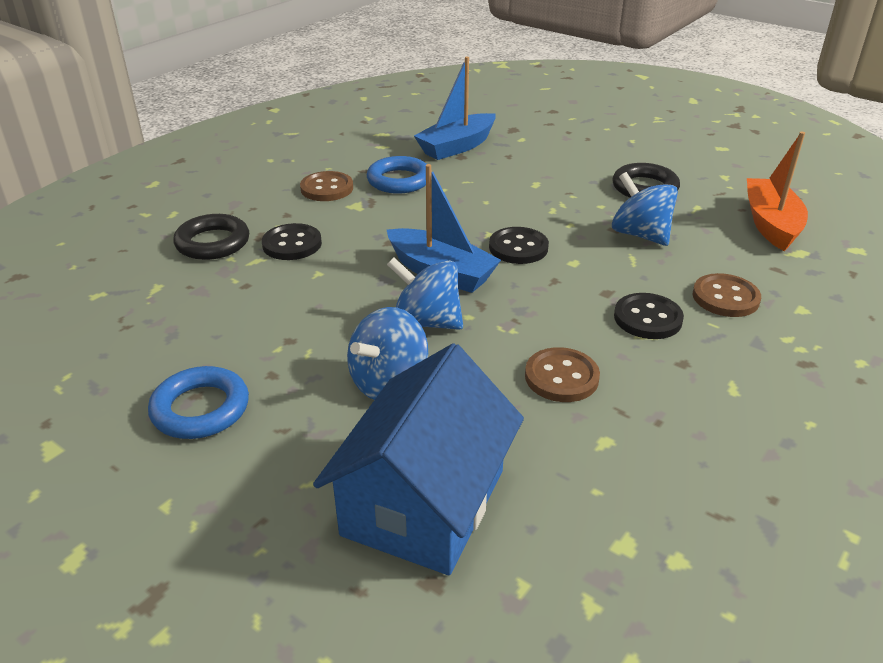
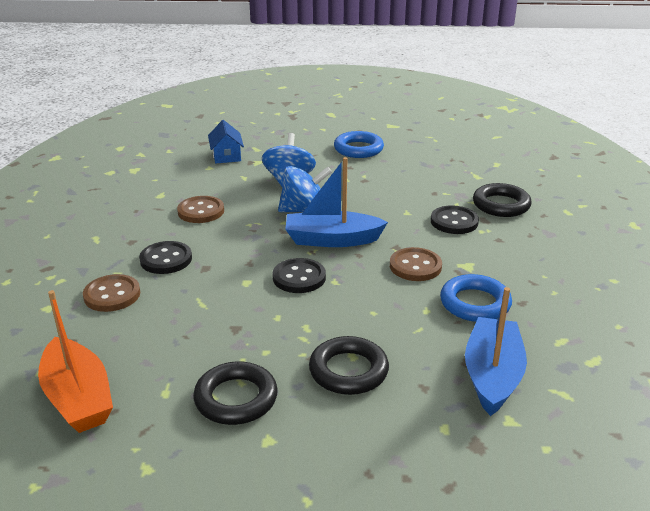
camera: 145 degrees right, 5 degrees down
(327, 188) = (514, 271): brown button -> brown button (415, 266)
(424, 502) = (226, 156): blue house -> blue house, size x0.48
(549, 177) = (348, 371): none -> black ring
(640, 235) = (207, 330): blue spinning top -> none

